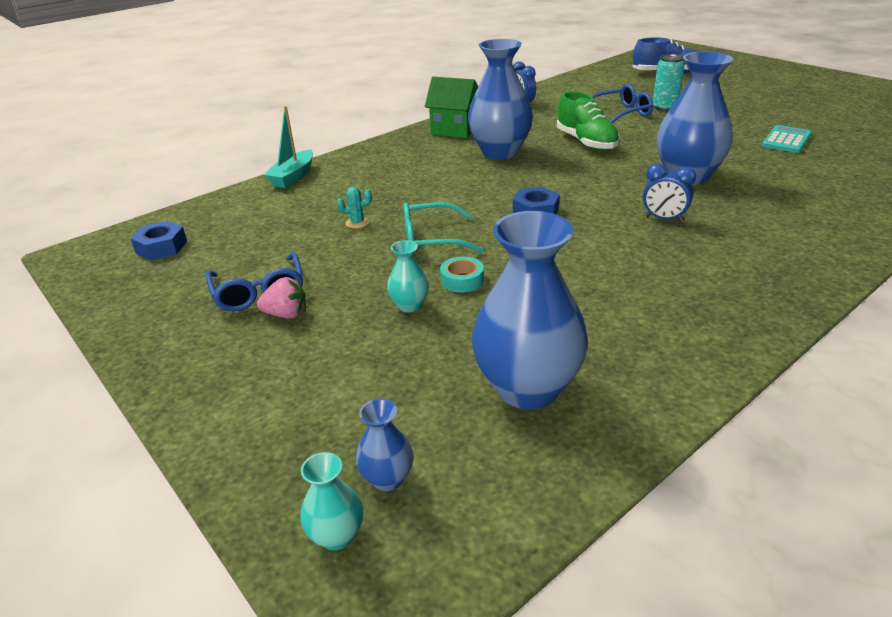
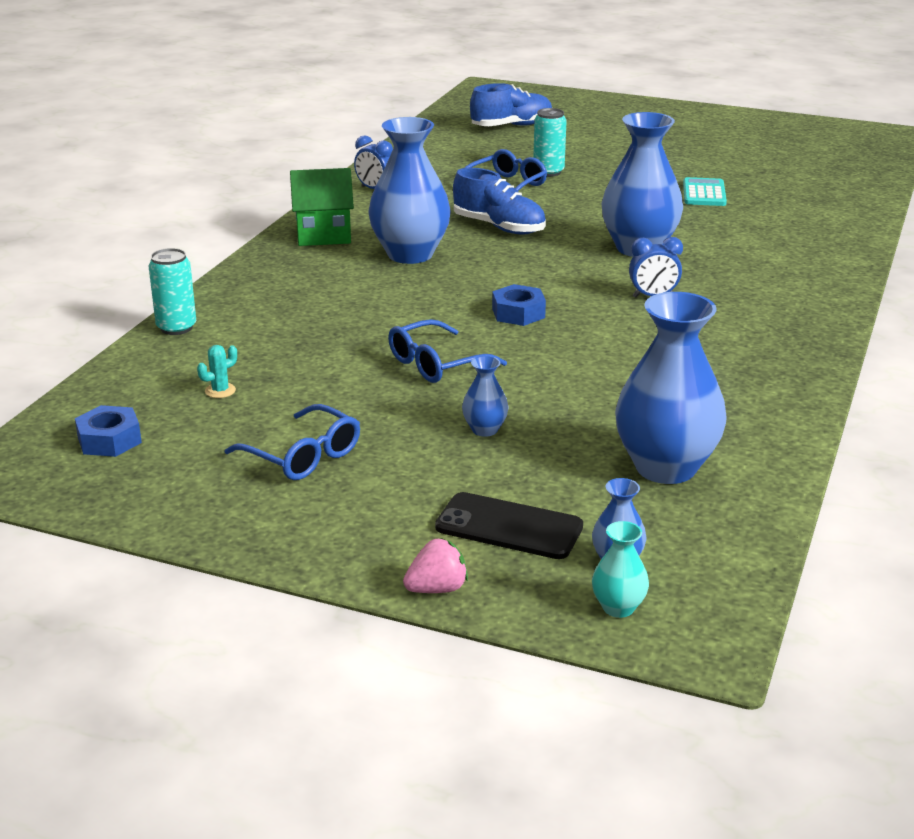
camera: 30 degrees left, 5 degrees down
(286, 314) = (363, 468): pink strawberry -> pink strawberry (437, 589)
(293, 177) = (176, 328): turquoise boat -> turquoise can
(334, 406) = (509, 527): none -> black phone
(357, 223) = (329, 364): turquoise cactus -> turquoise cactus (220, 391)
(409, 305) = (484, 430): turquoise vase -> blue vase
(431, 240) = (436, 364): turquoise glasses -> blue glasses
(462, 280) = (512, 395): turquoise tape -> none
(586, 142) = (499, 227): green shoe -> blue shoe

